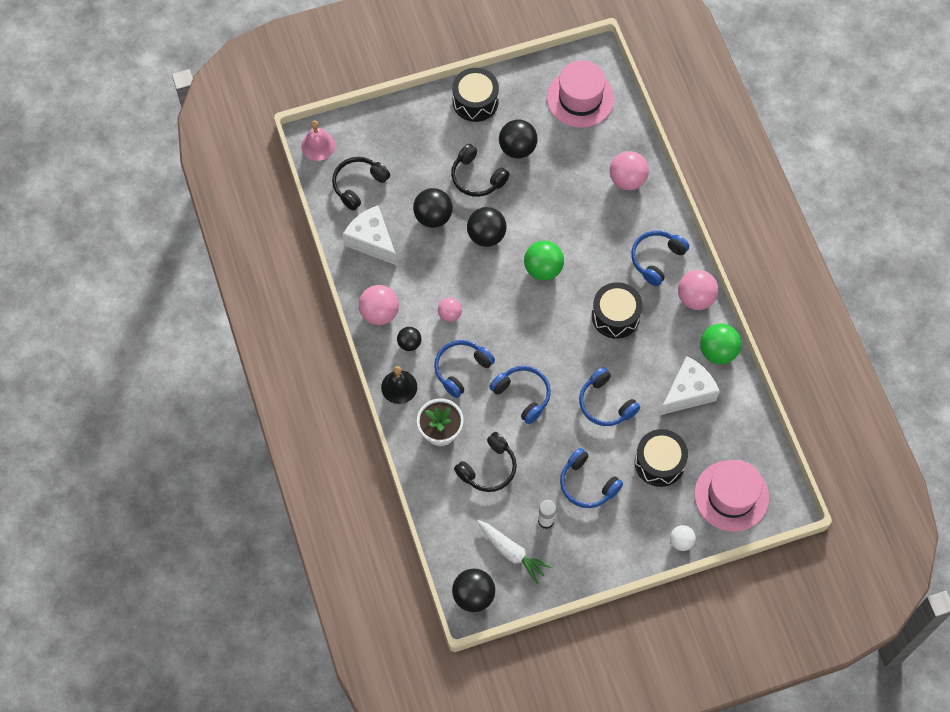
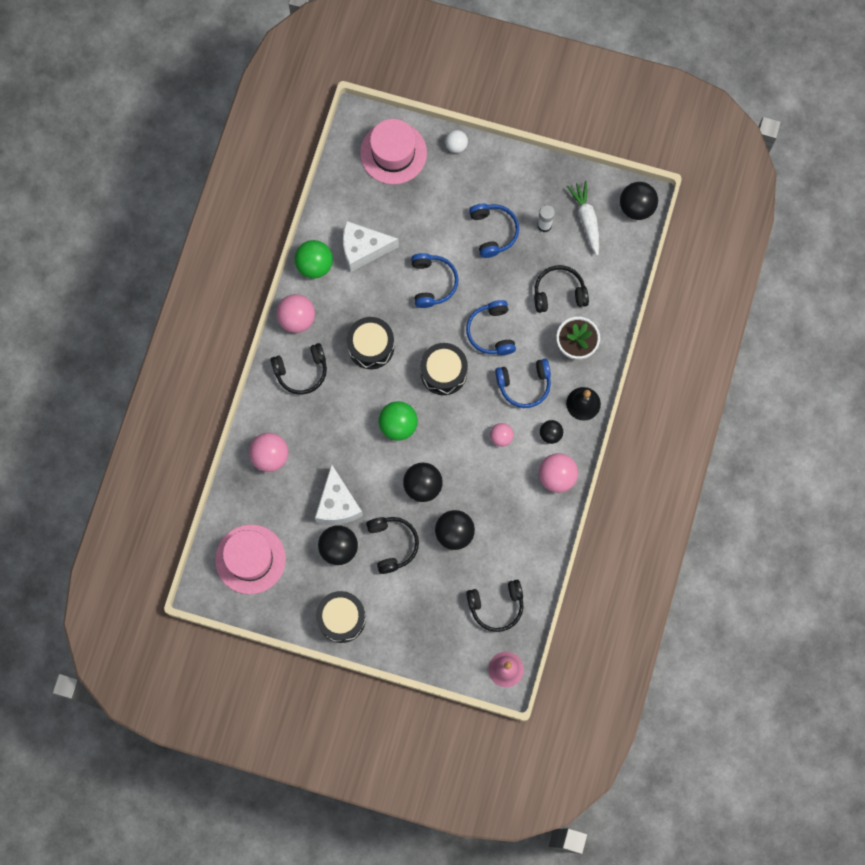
camera: 145 degrees left, 10 degrees up
(372, 241) = (520, 545): white cheese -> white cheese (337, 504)
(656, 259) = (301, 371): blue headphones -> black headphones
(659, 462) = (427, 211): black drum -> black drum (443, 372)

